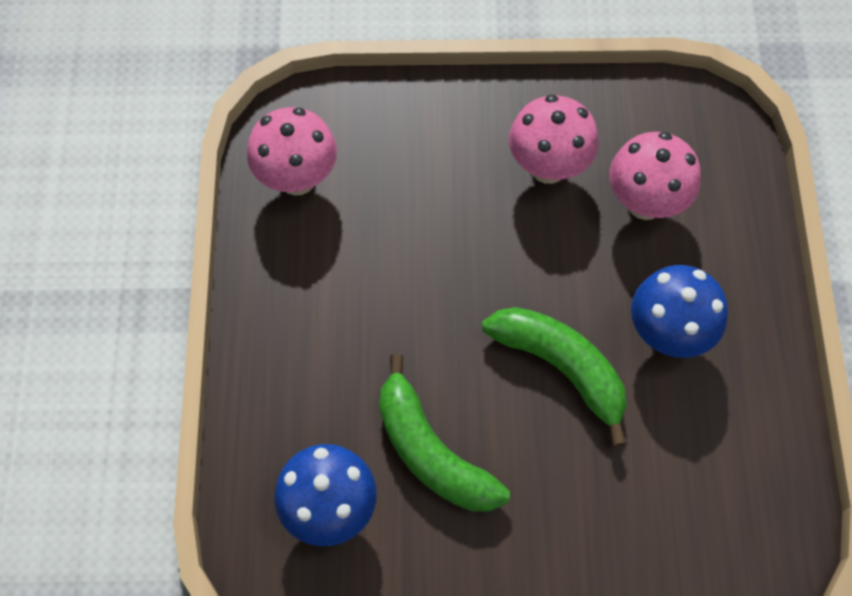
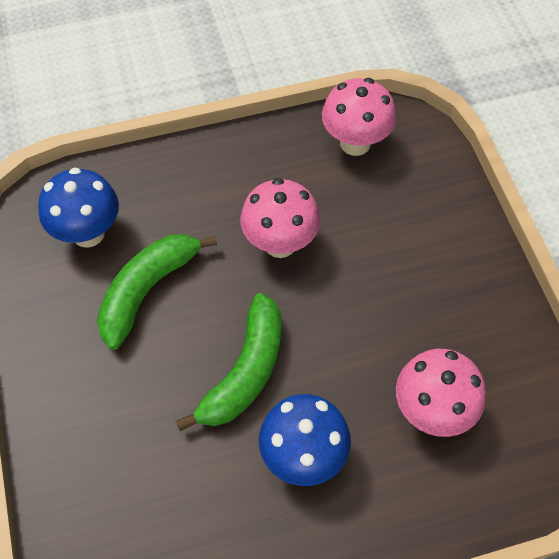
camera: 75 degrees right, 5 degrees down
(548, 167) = (437, 321): pink mushroom -> pink mushroom (280, 243)

